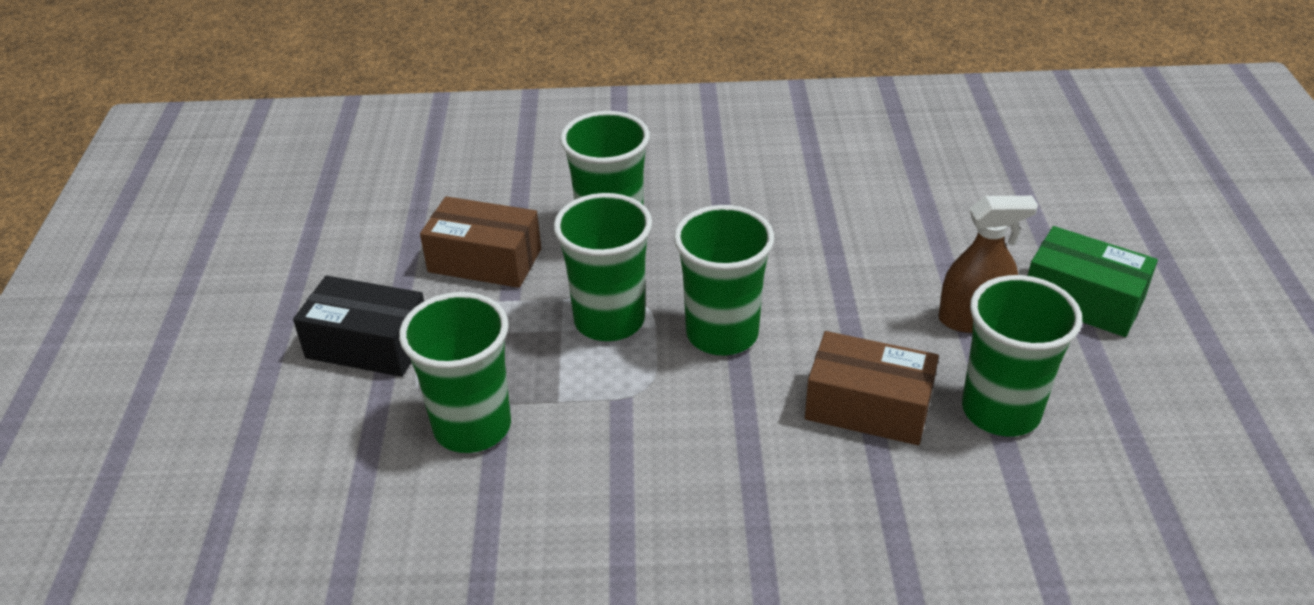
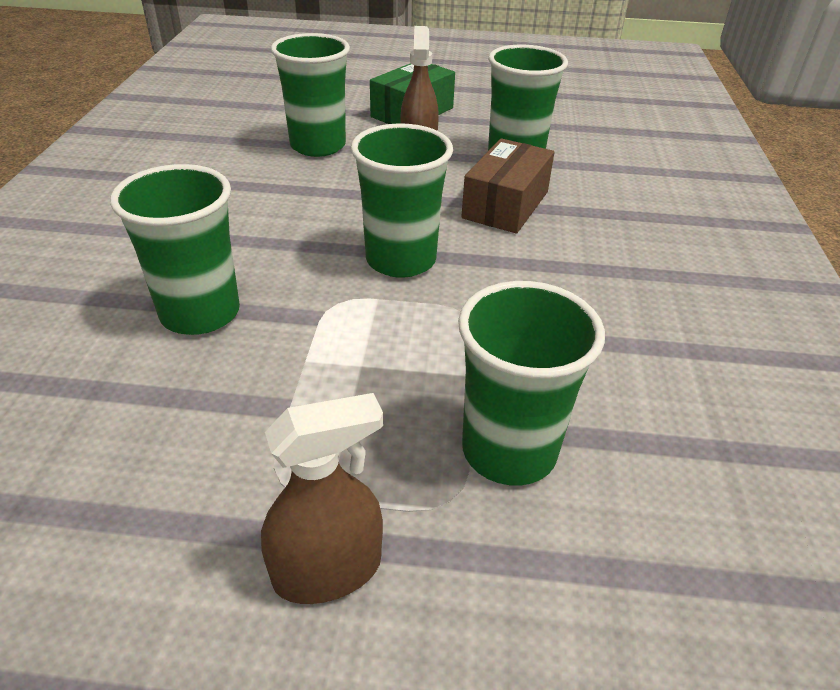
camera: 85 degrees left, 0 degrees up
(368, 345) = (328, 570): black box -> brown spray bottle
(485, 260) = (195, 428): brown box -> none
(609, 320) = (357, 328): green cup -> green cup (318, 146)

